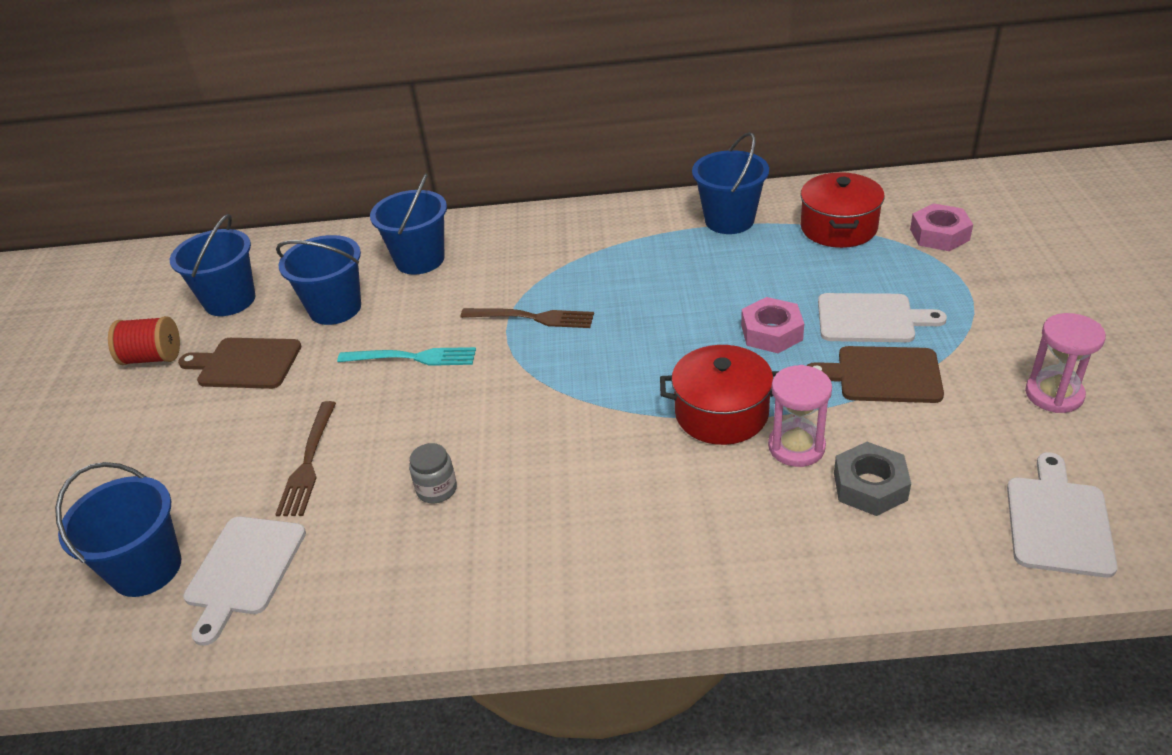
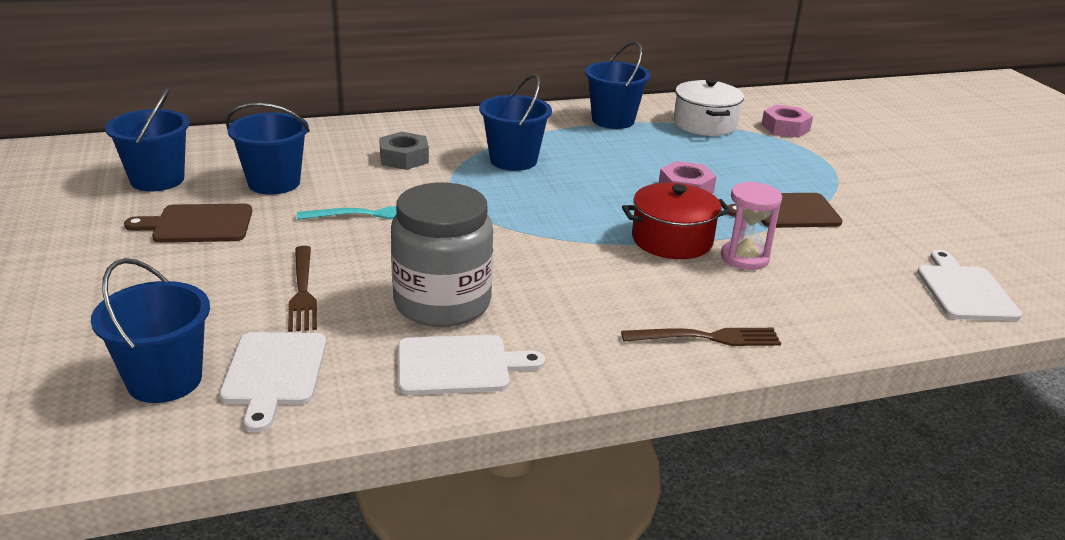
camera: 20 degrees left, 10 degrees down
(153, 358) = (91, 223): red spool -> none
(420, 260) = (343, 148): blue bucket -> blue bucket (513, 160)
(437, 489) = (442, 303): grey jar -> grey jar, size x2.48
(533, 318) = (473, 184): brown fork -> brown fork (708, 337)
(838, 228) = (704, 124): red pot -> white pot
(870, 318) = (760, 178): white cutting board -> white cutting board (459, 365)
(870, 486) = (815, 278): grey nut -> grey nut (404, 158)
(1054, 394) = (920, 218): pink hourglass -> none

